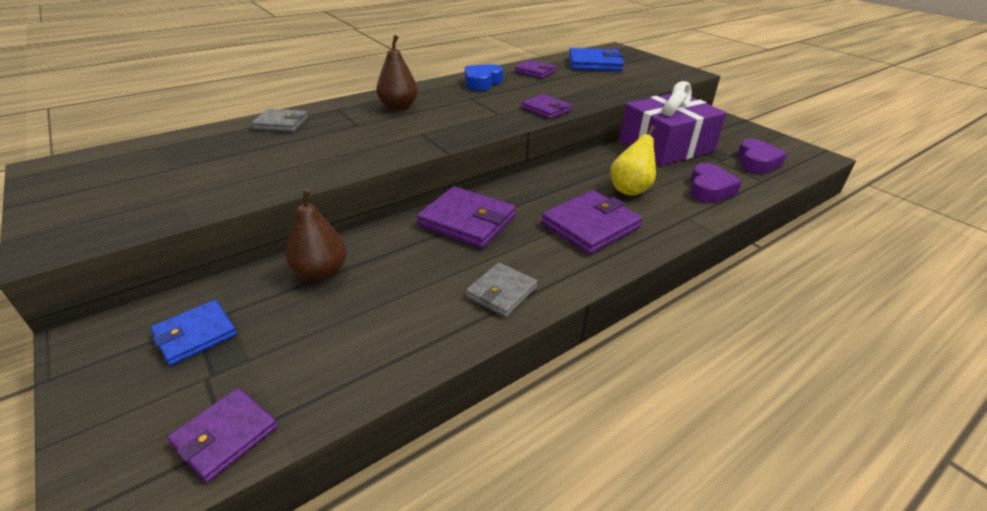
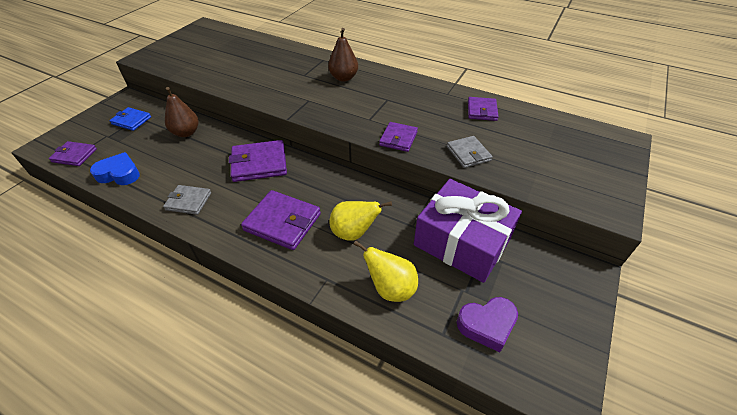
camera: 65 degrees right, 10 degrees up
(281, 123) = (287, 53): grey wallet -> grey wallet (468, 154)
(467, 221) = (259, 163): purple wallet -> purple wallet turned 75 degrees clockwise
(482, 82) = (425, 94): blue heart -> blue heart (119, 174)
(594, 64) = (549, 138): blue wallet -> none
(709, 189) = (390, 288): purple heart -> yellow pear

